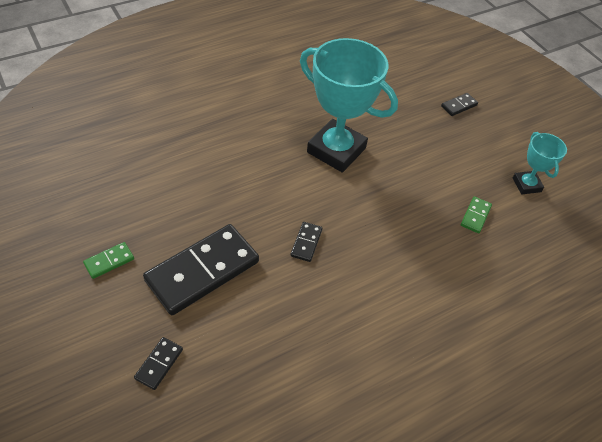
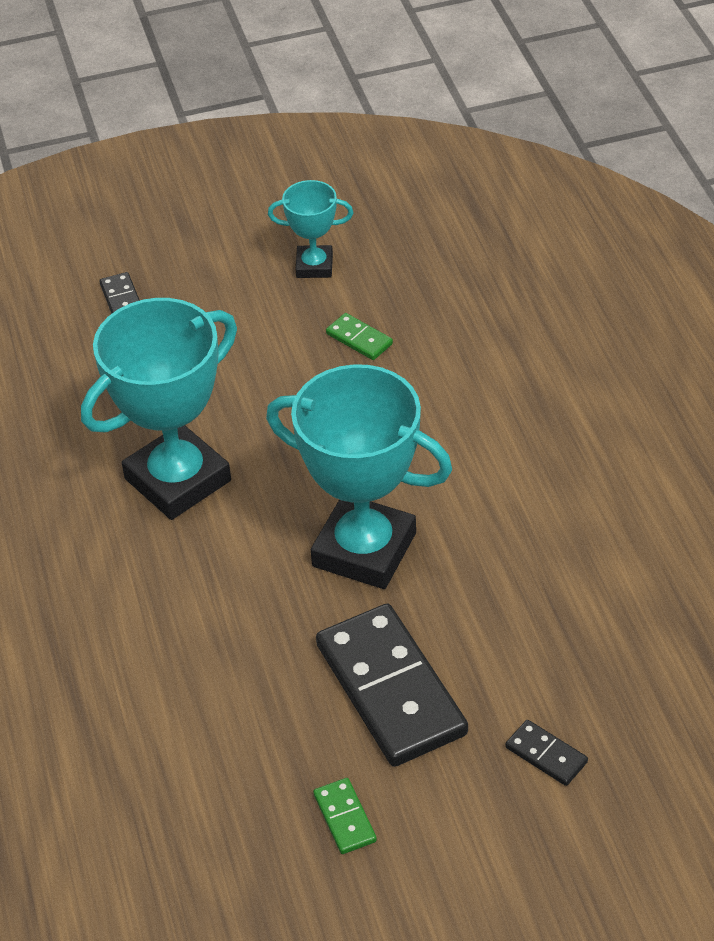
camera: 70 degrees left, 5 degrees down
(306, 243) = (364, 549): black domino -> turquoise trophy

